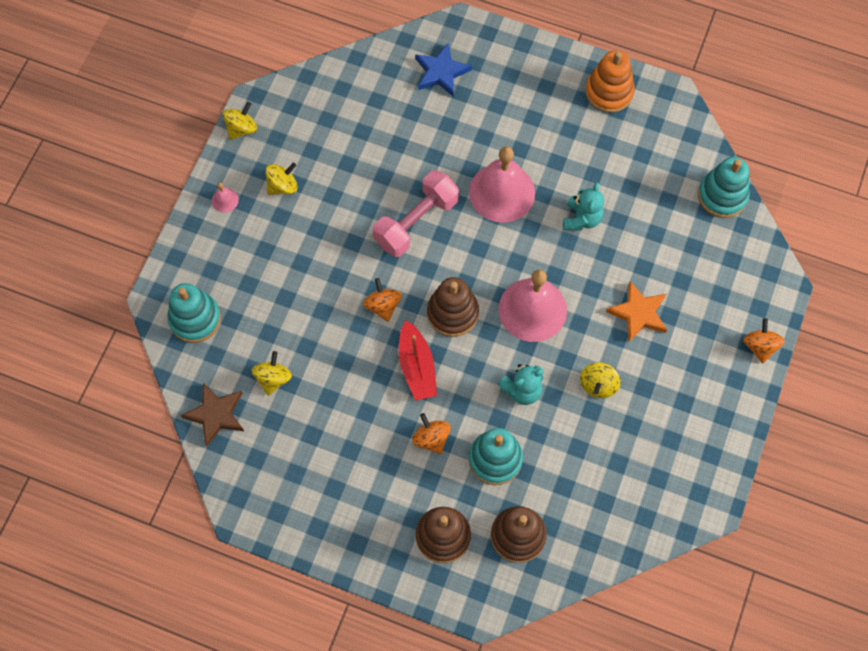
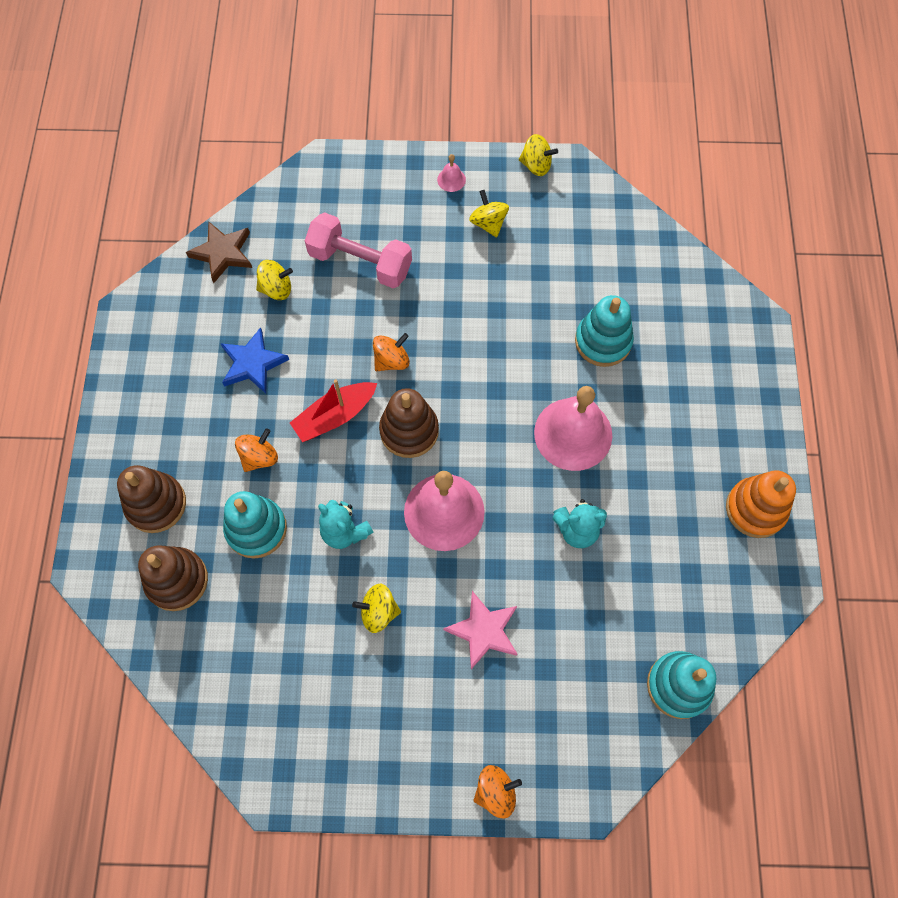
camera: 70 degrees right, 0 degrees up
(195, 319) = (315, 200): turquoise stacking toy -> turquoise stacking toy (603, 341)
(282, 186) = (488, 223): yellow spinning top -> yellow spinning top turned 150 degrees counterclockwise
(416, 222) = (500, 360): pink dumbbell -> pink dumbbell (360, 262)
(441, 72) = (691, 324): blue star -> blue star (253, 363)
(638, 313) = (484, 631): orange star -> pink star

